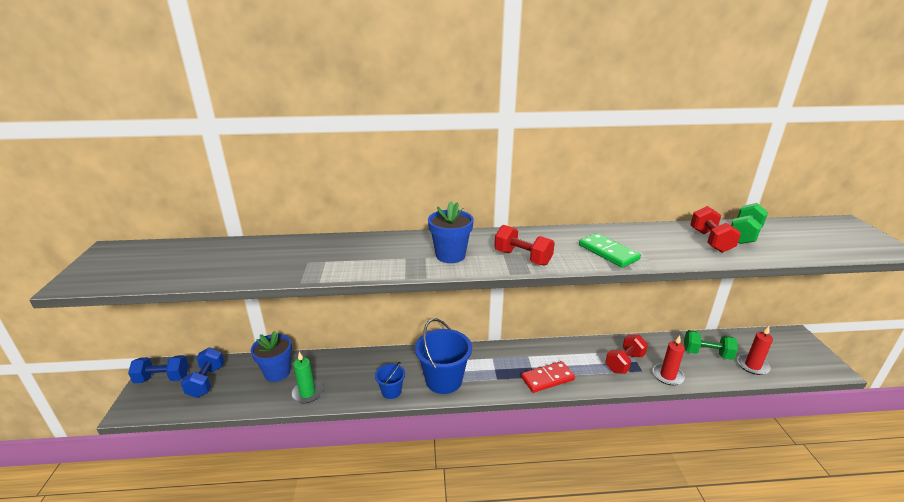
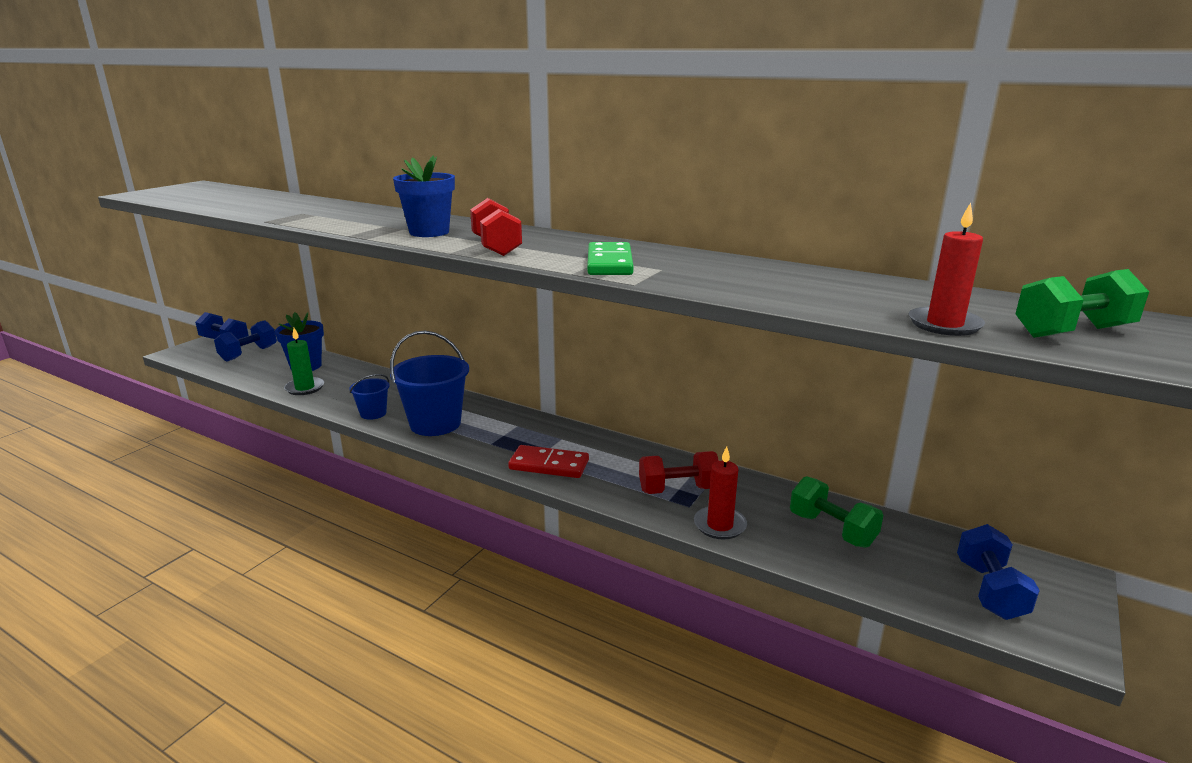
camera: 35 degrees right, 5 degrees down
(710, 241) = (794, 284): red dumbbell -> none
(744, 235) = (874, 291): green dumbbell -> green dumbbell (1072, 332)
(752, 366) = (893, 573): red candle -> red candle (944, 324)
(786, 356) = (989, 590): none -> blue dumbbell

